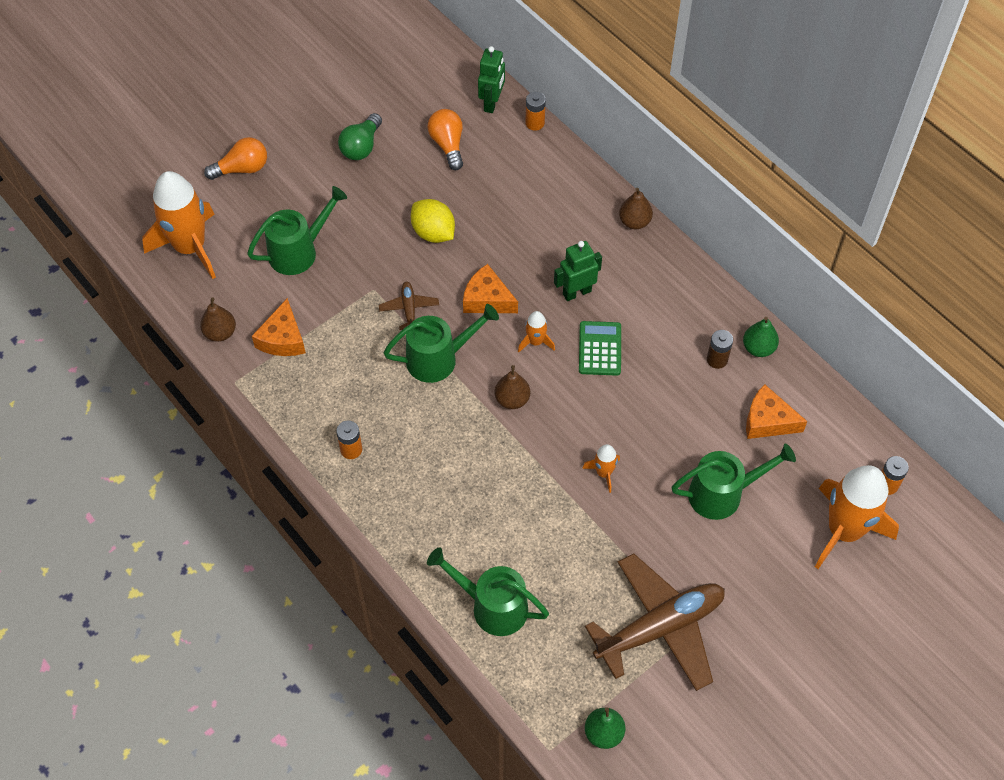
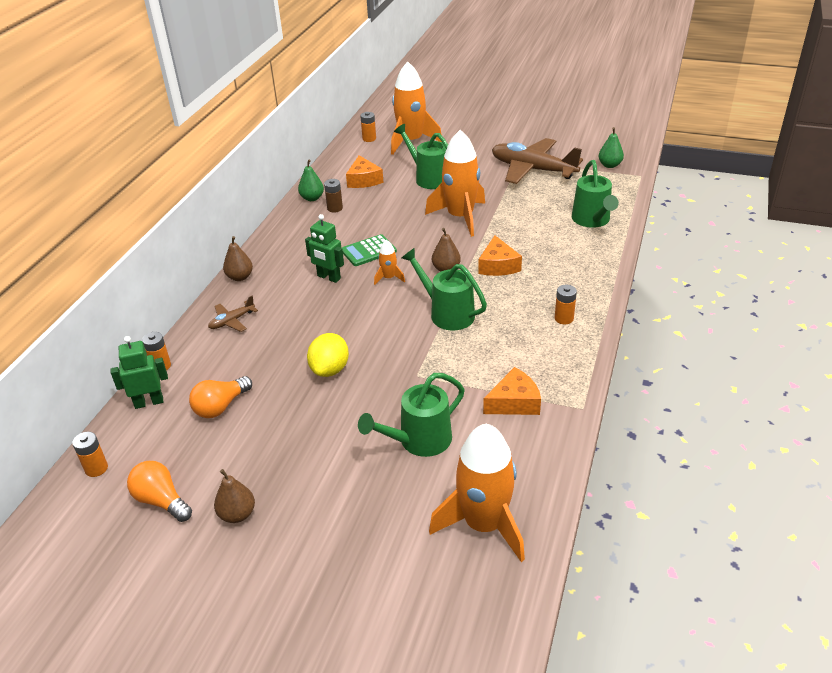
camera: 120 degrees left, 20 degrees down
(220, 333) = (549, 444): brown pear -> brown pear (237, 514)
(242, 169) = (353, 544): orange light bulb -> orange light bulb (161, 500)
(299, 251) = (418, 441): green watering can -> green watering can turned 60 degrees counterclockwise
(361, 146) = (260, 464): green light bulb -> none
(409, 309) = (417, 347): brown plane -> brown plane (232, 321)
(439, 55) = (96, 468): none -> orange battery
(487, 299) = (372, 314): orange cheese -> orange cheese (498, 265)
(604, 473) = (460, 217): orange rocket -> orange rocket, size x2.27

